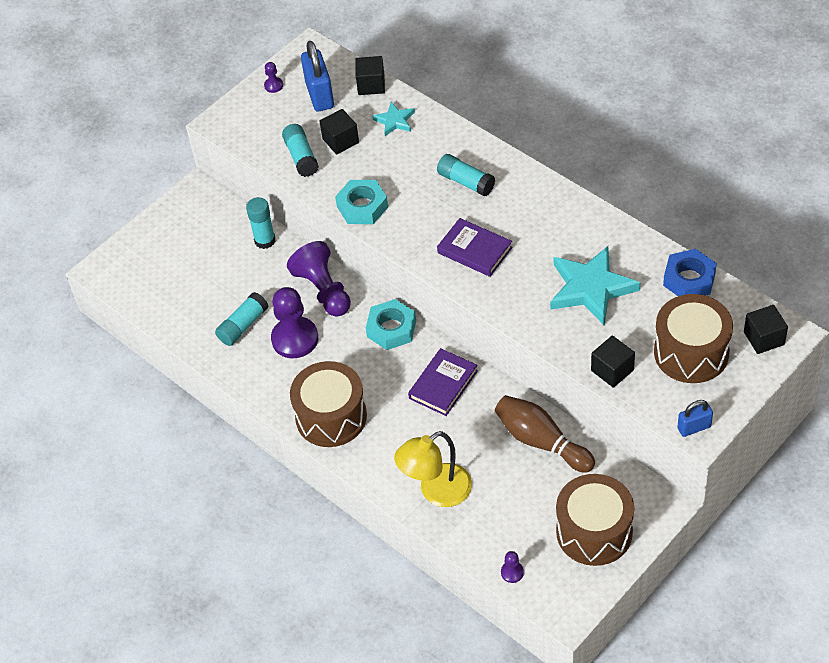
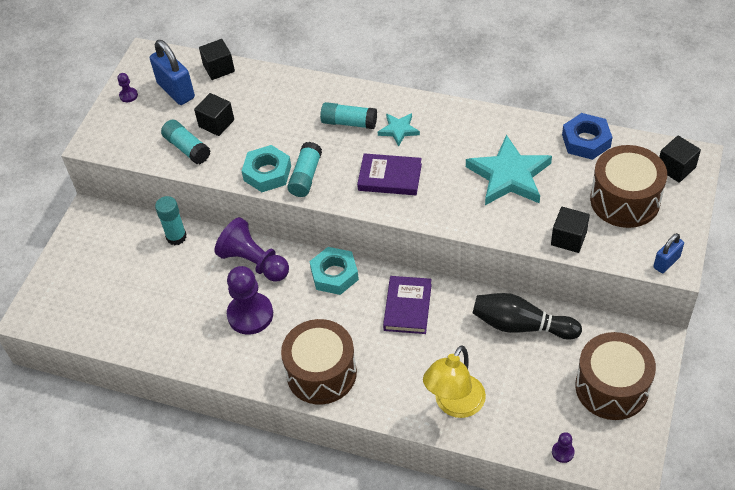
camera: 25 degrees left, 0 degrees up
(243, 326) = (195, 320): turquoise glue stick -> turquoise glue stick (306, 176)
(394, 121) = (256, 91): turquoise star -> turquoise star (398, 130)
(541, 441) = (521, 325): brown bowling pin -> black bowling pin

